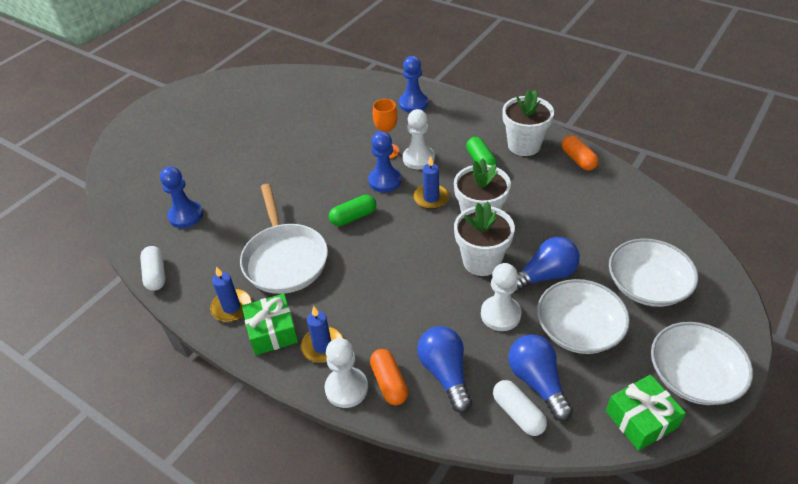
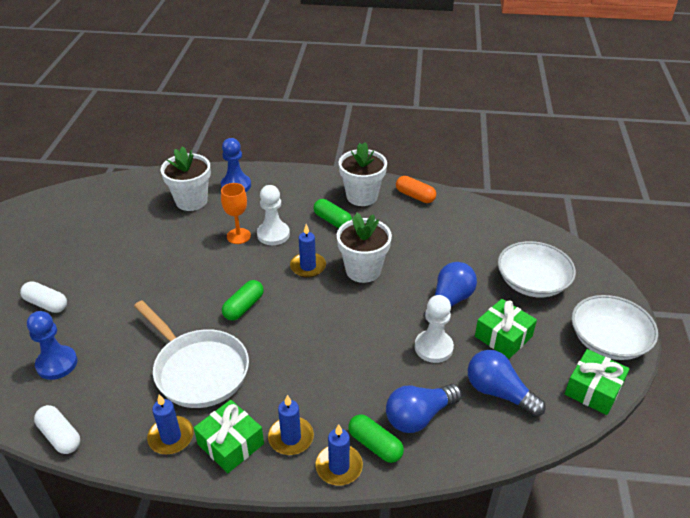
camera: 30 degrees left, 5 degrees down
(346, 388) = (339, 466): white pawn -> blue candle
(385, 181) = (253, 264): blue pawn -> none
(389, 383) = (375, 445): orange capsule -> green capsule
(445, 373) = (419, 416): blue light bulb -> blue light bulb turned 75 degrees counterclockwise
(481, 261) = (388, 307): white flower pot -> white flower pot (191, 201)
(518, 413) = (500, 425): white capsule -> white capsule (46, 304)
(578, 329) = (503, 336): white bowl -> green gift

